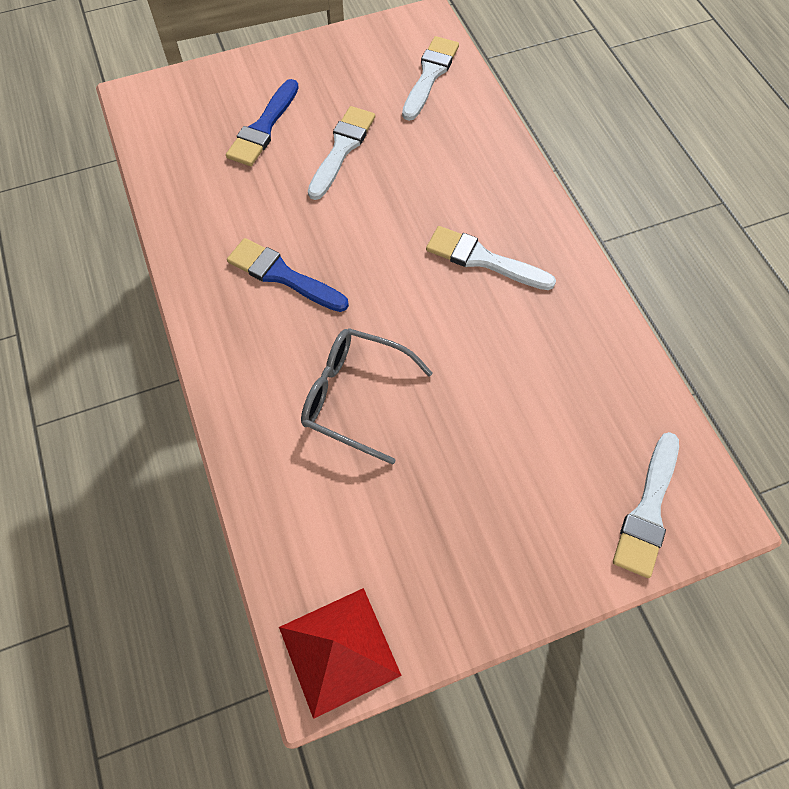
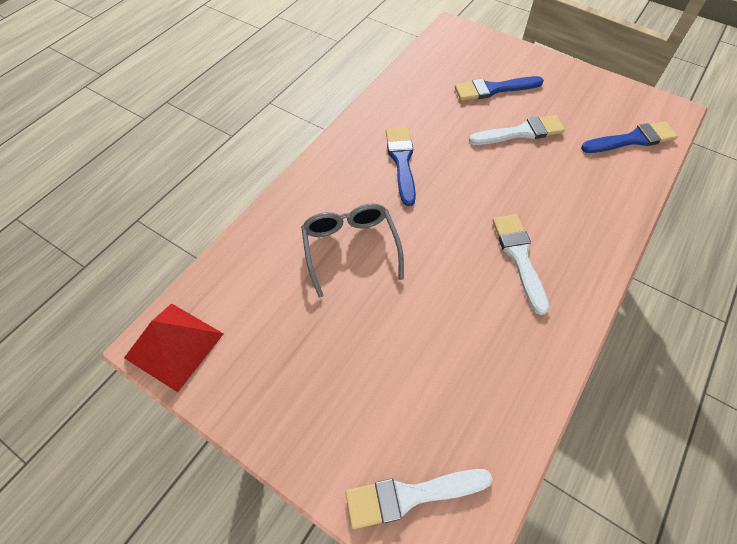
camera: 55 degrees right, 5 degrees down
(430, 75) = (632, 139): white brush -> blue brush

